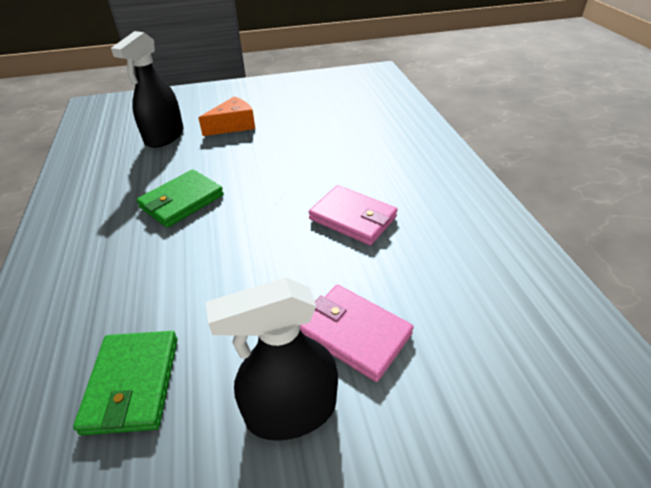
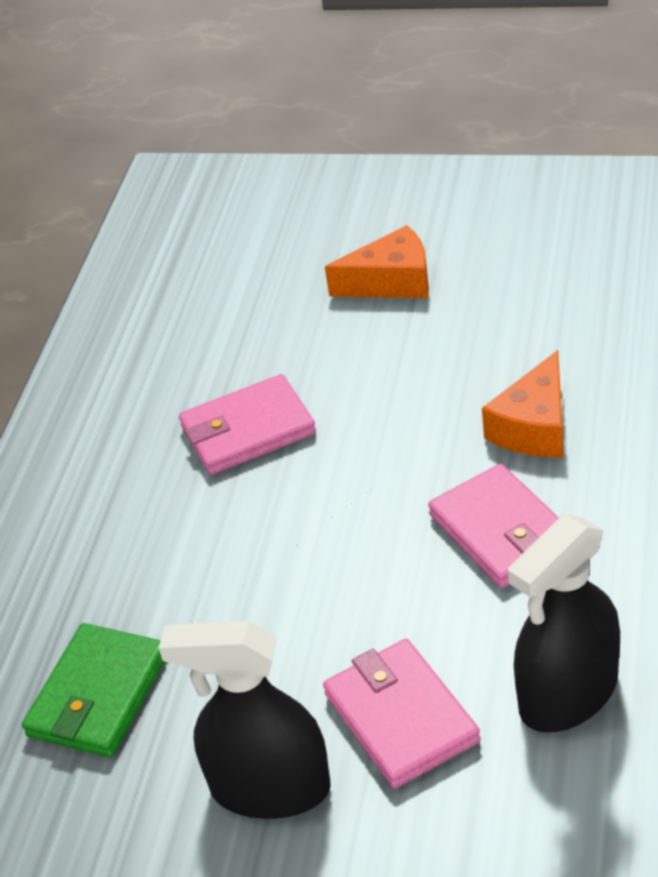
camera: 30 degrees right, 0 degrees up
(164, 136) = (265, 284): black spray bottle -> black spray bottle (568, 694)
(181, 201) = (247, 430): green wallet -> pink wallet
(340, 169) = (534, 427): none -> orange cheese

